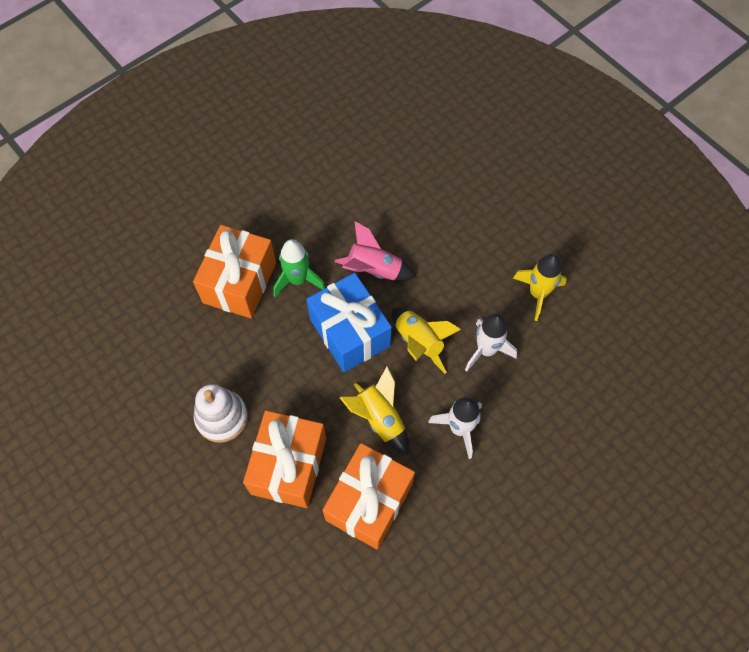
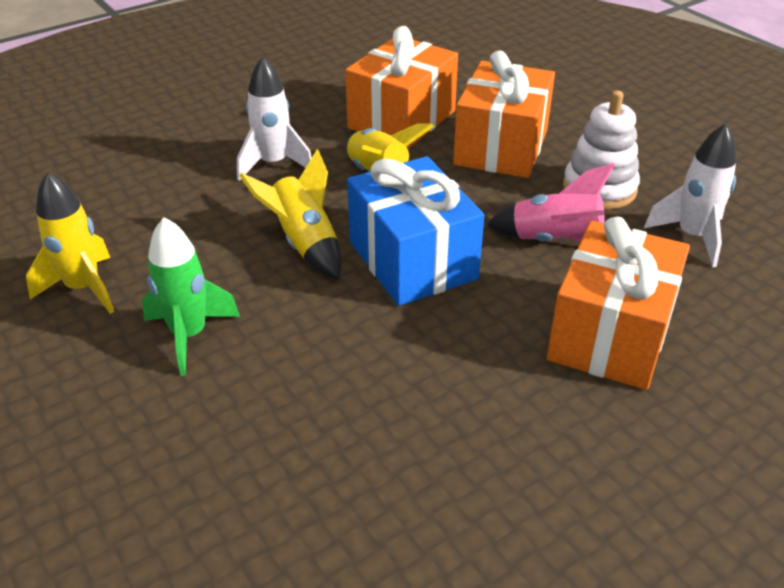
camera: 175 degrees left, 25 degrees down
(298, 280) = (502, 332): green rocket -> green rocket (189, 336)
(374, 270) = (360, 338): pink rocket -> pink rocket (555, 241)
(486, 350) = (203, 230): white rocket -> white rocket (692, 237)

